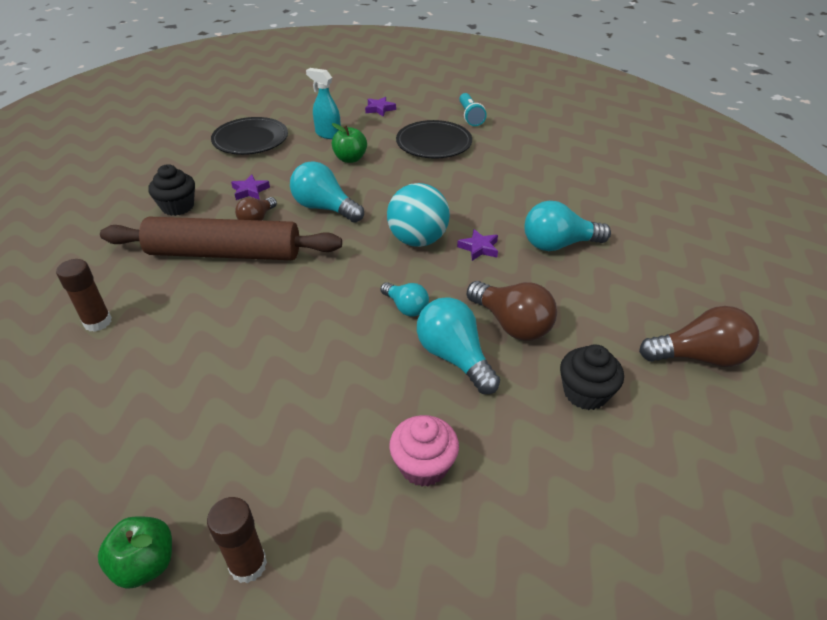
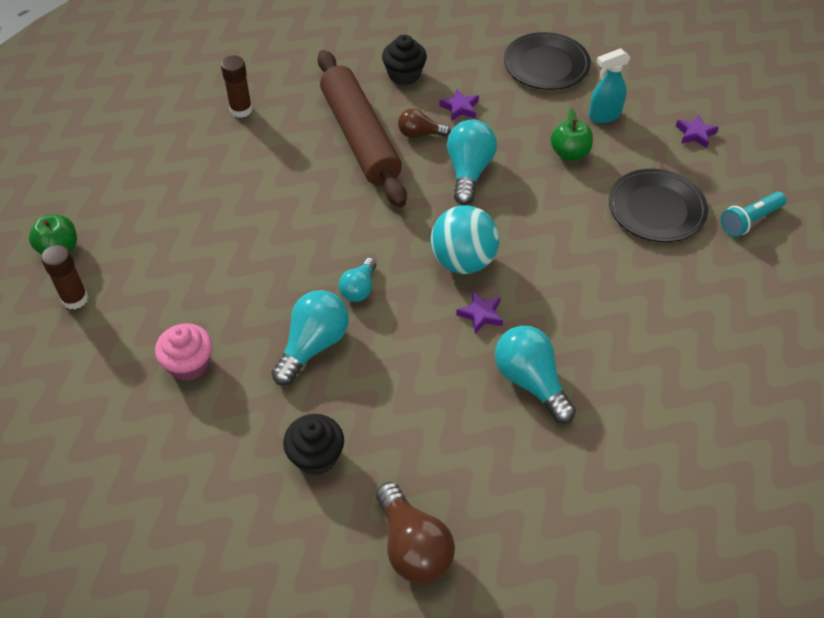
camera: 65 degrees right, 10 degrees up
(328, 134) = (604, 115): turquoise spray bottle -> turquoise spray bottle turned 120 degrees counterclockwise
(511, 324) = (379, 375): brown light bulb -> none

